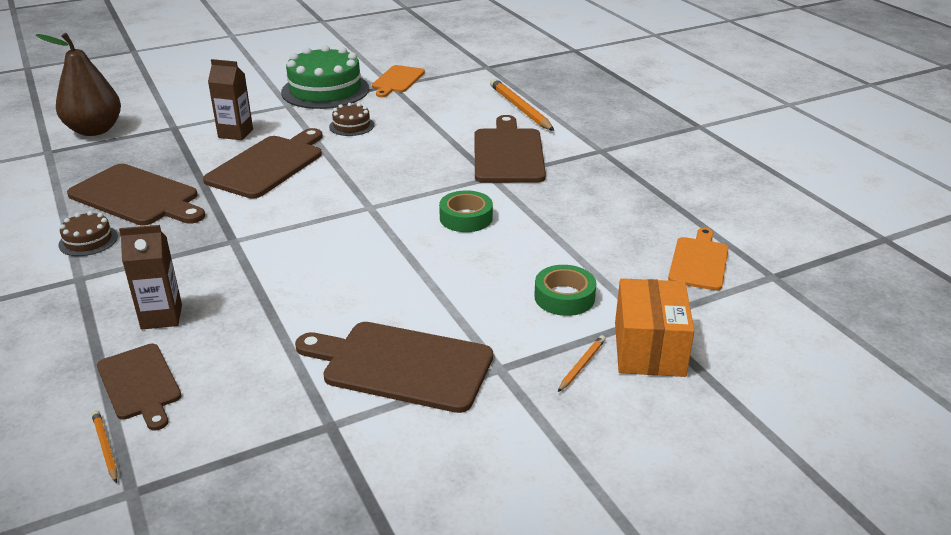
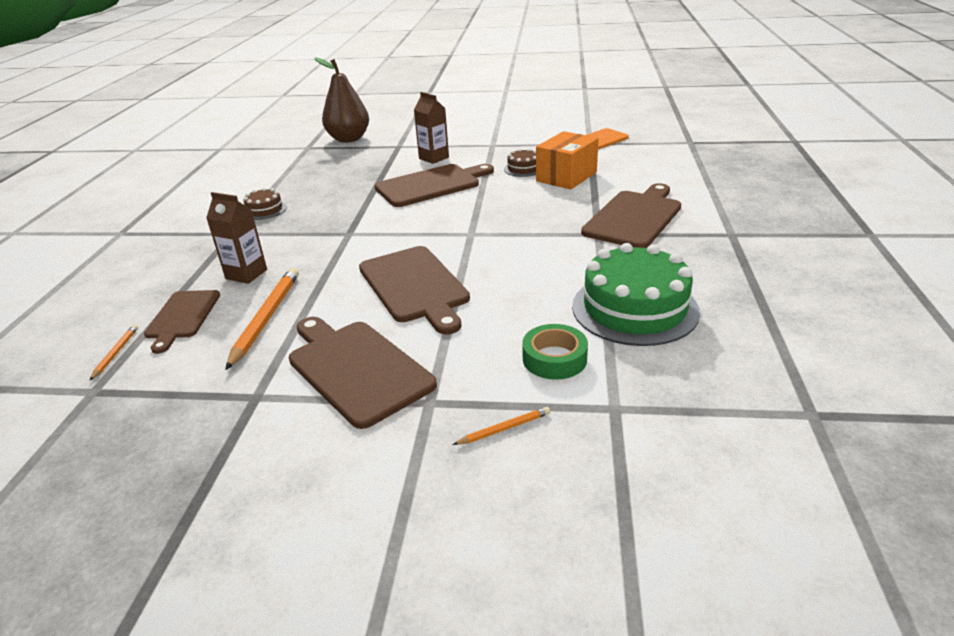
camera: 35 degrees right, 0 degrees up
(137, 197) = (324, 188): brown cutting board -> brown cutting board (415, 286)
(325, 90) = (532, 139): green cake -> green cake (634, 308)
(466, 218) = (539, 262): green tape -> none
(520, 108) = (686, 181): orange pencil -> orange pencil (267, 318)
(649, 349) = (587, 439): orange box -> orange box (566, 176)
(699, 262) = (733, 370): orange cutting board -> none

